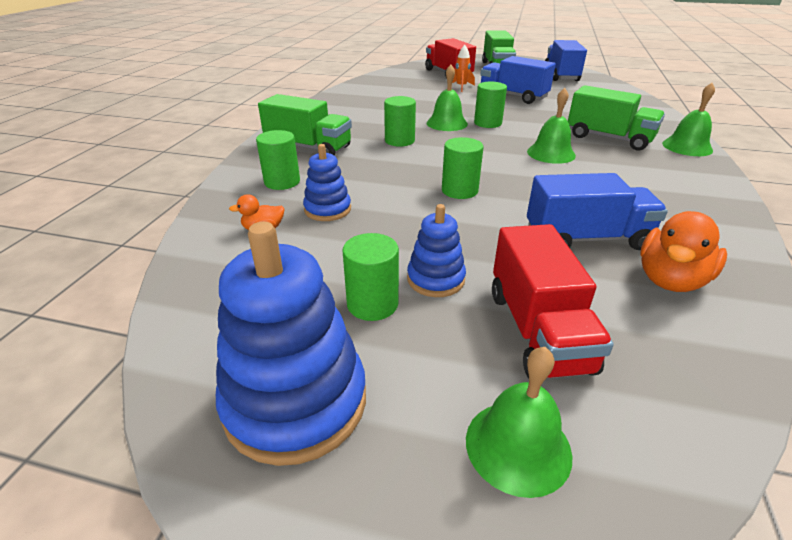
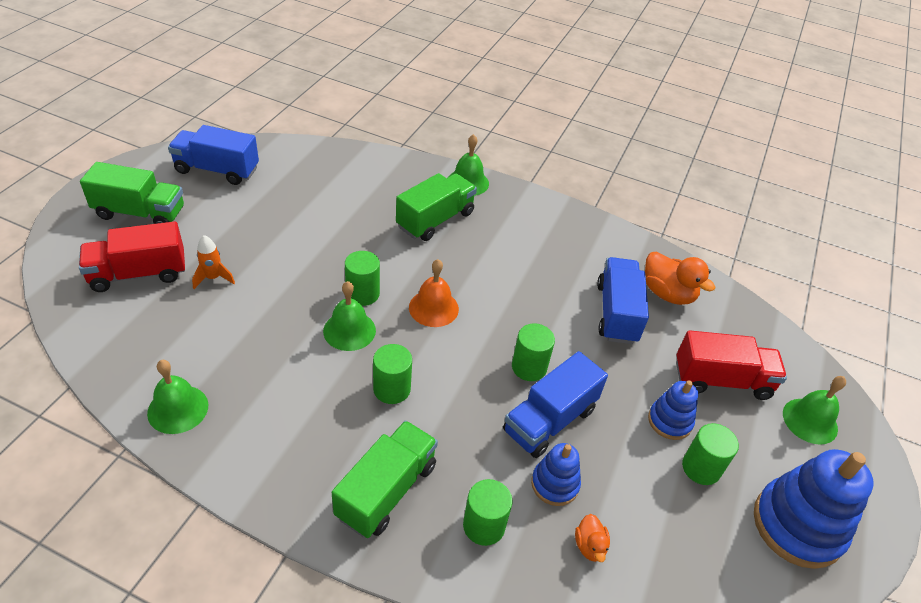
camera: 85 degrees left, 10 degrees up
(497, 147) = (433, 308): none -> orange bell
(513, 96) = (278, 241): blue truck -> blue truck (549, 420)
(551, 153) = (460, 274): green bell -> green bell (178, 409)

